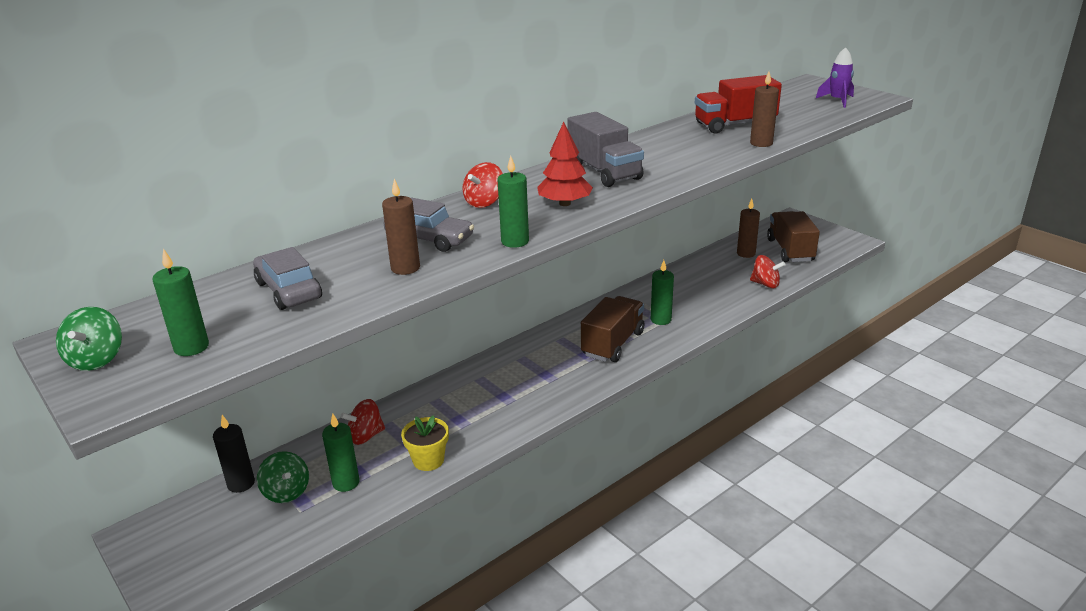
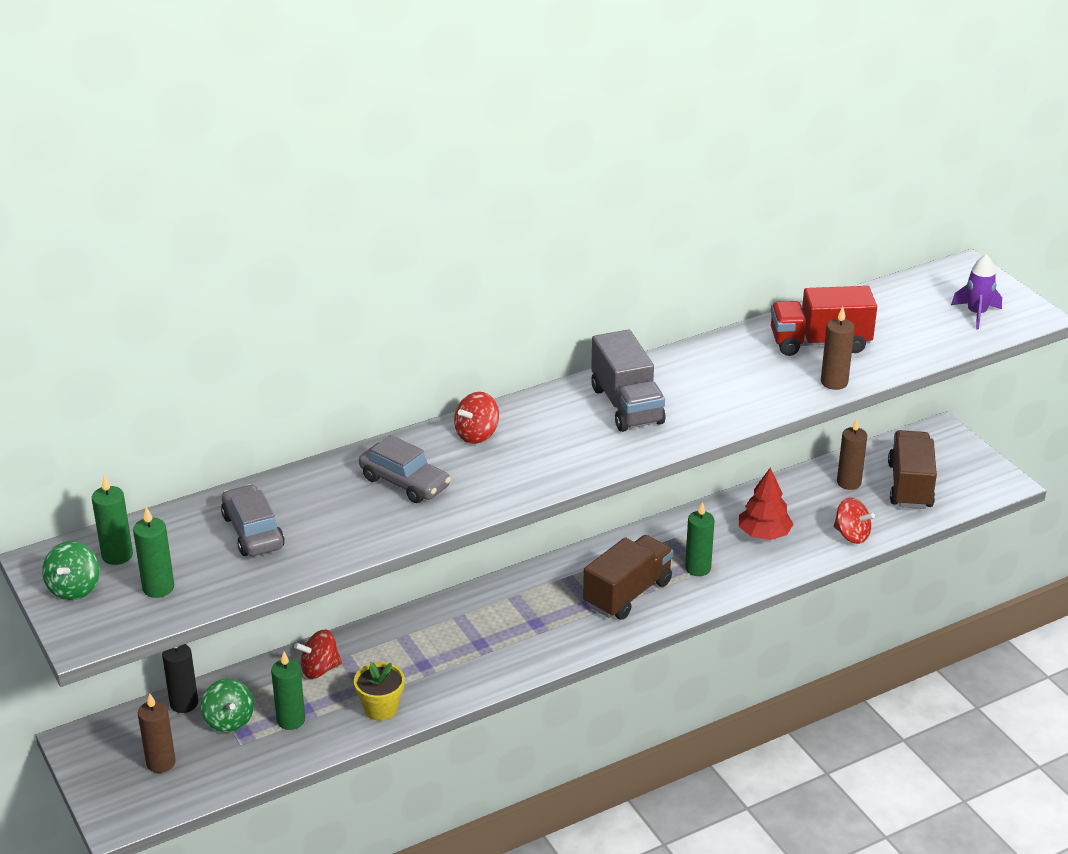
camera: 10 degrees right, 5 degrees up
(405, 268) = (371, 519): brown candle -> brown candle (161, 763)
(515, 241) = (492, 500): green candle -> green candle (117, 555)
(565, 203) = (564, 450): red tree -> red tree (764, 534)

